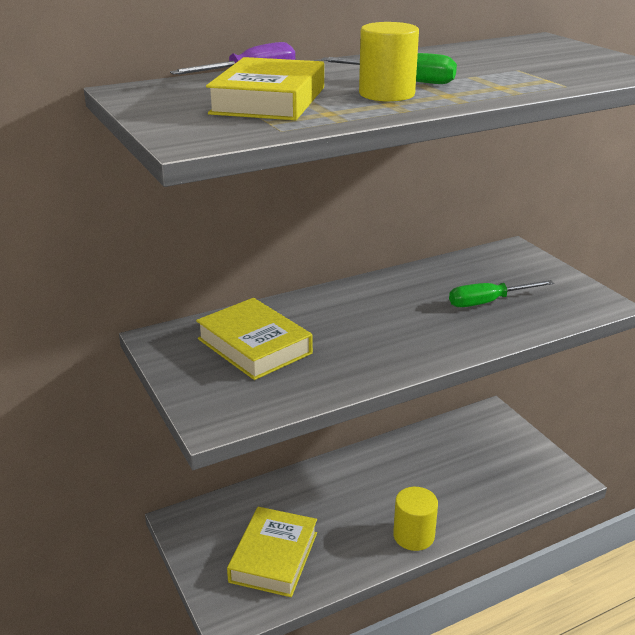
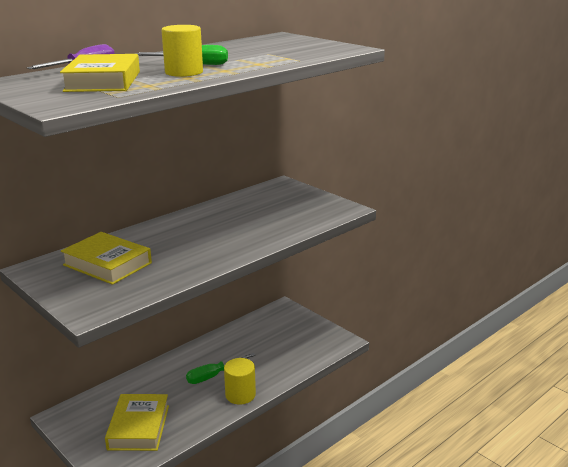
camera: 15 degrees left, 5 degrees down
(488, 302) = (270, 217): green screwdriver -> green screwdriver (213, 376)

